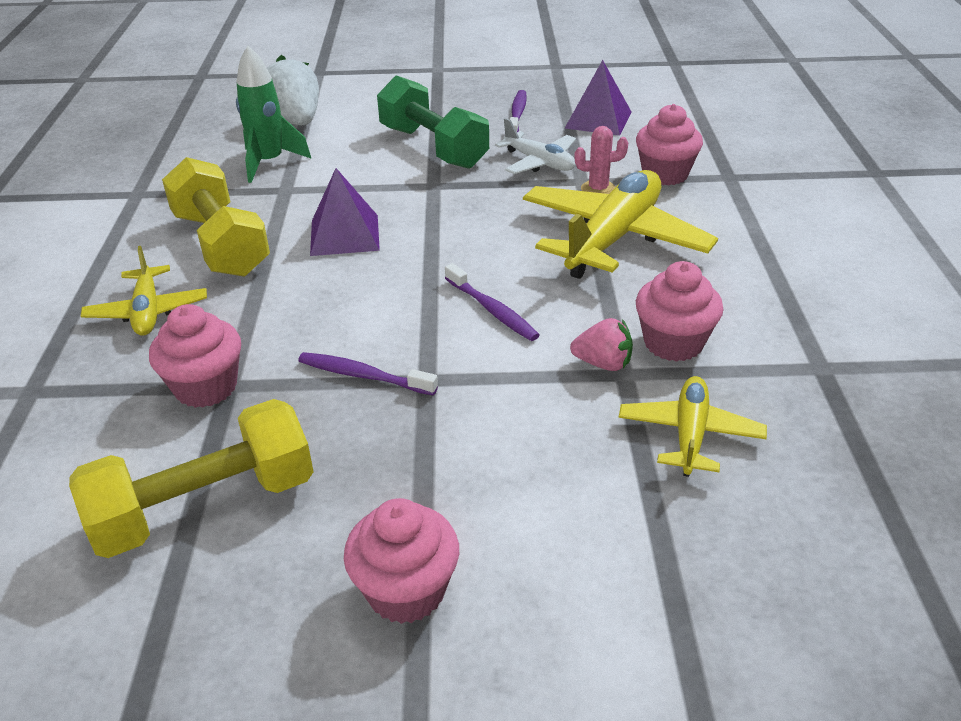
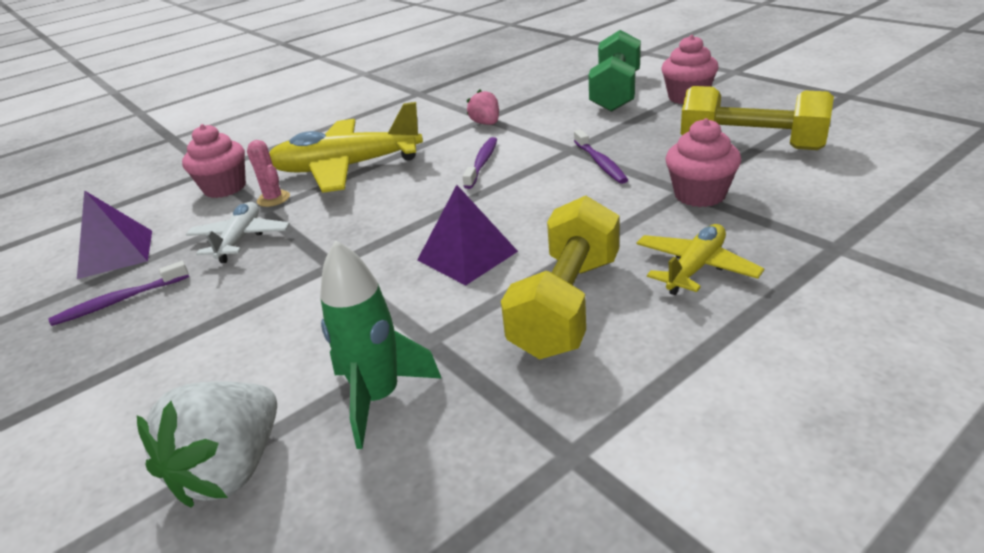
camera: 125 degrees left, 5 degrees down
(433, 147) = (244, 307): green dumbbell -> green dumbbell (615, 92)
(673, 343) = (443, 118): pink cupcake -> none
(689, 434) = (508, 95): yellow plane -> none

